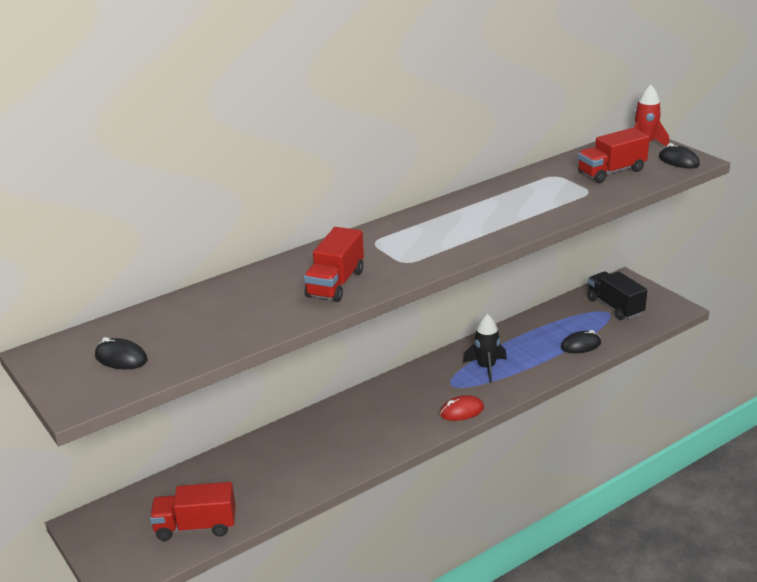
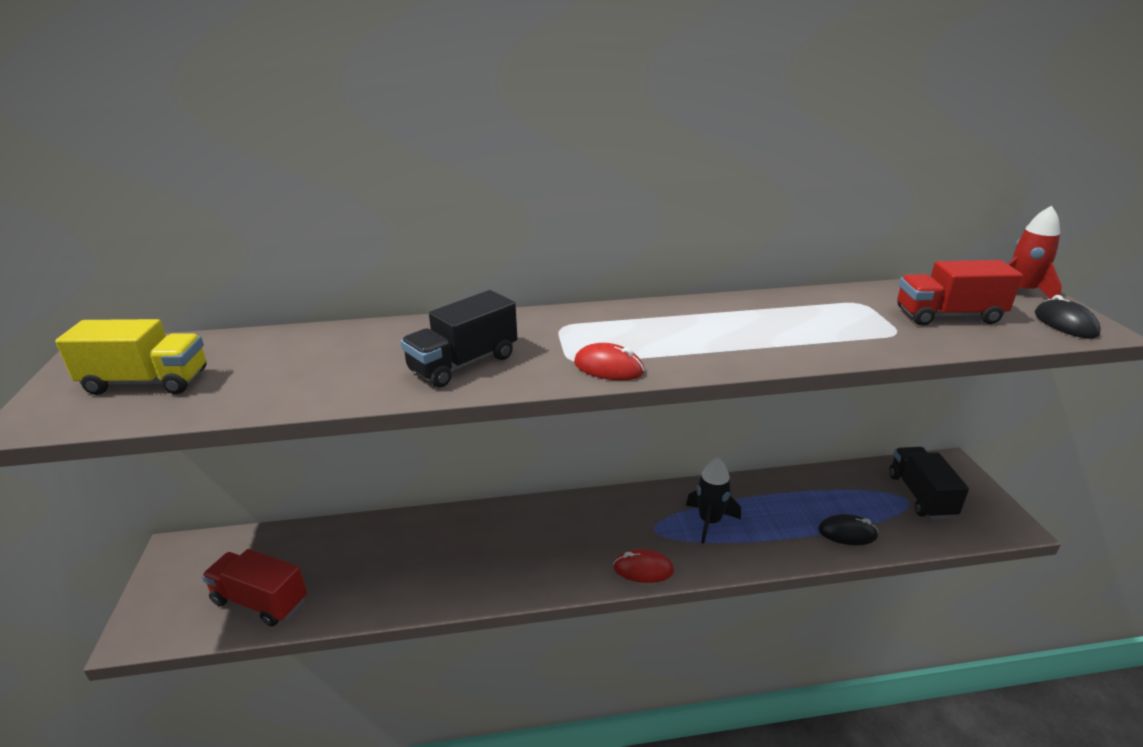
camera: 25 degrees right, 0 degrees up
(121, 358) = (146, 382): black mouse -> yellow truck
(335, 284) = (463, 363): red truck -> black truck
(433, 260) = (608, 368): none -> red mouse

